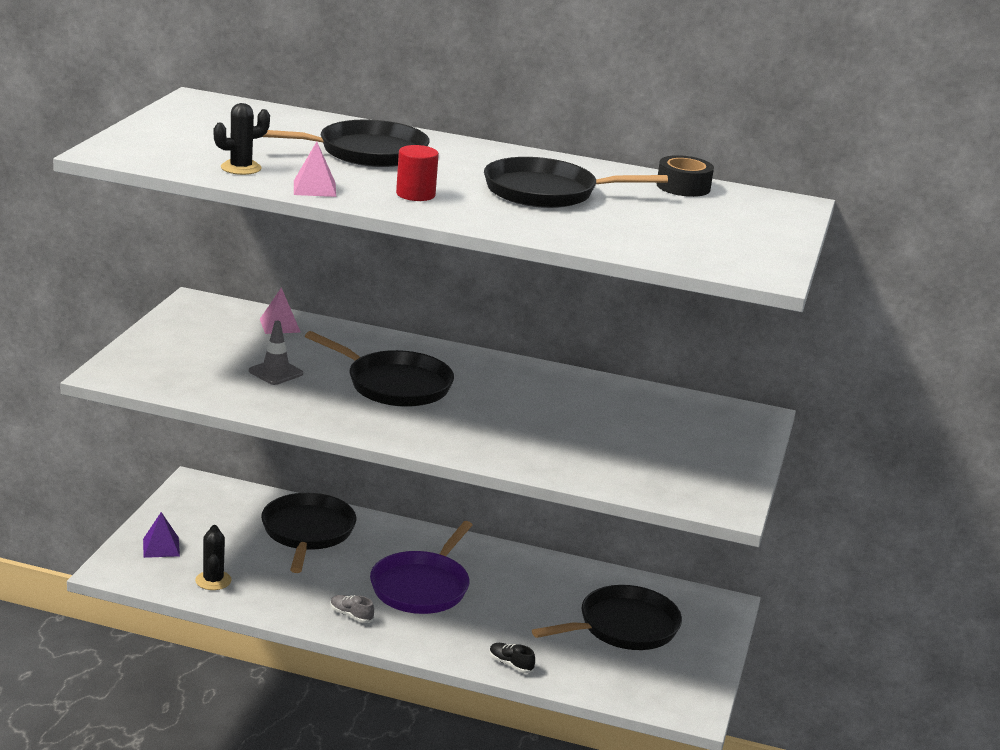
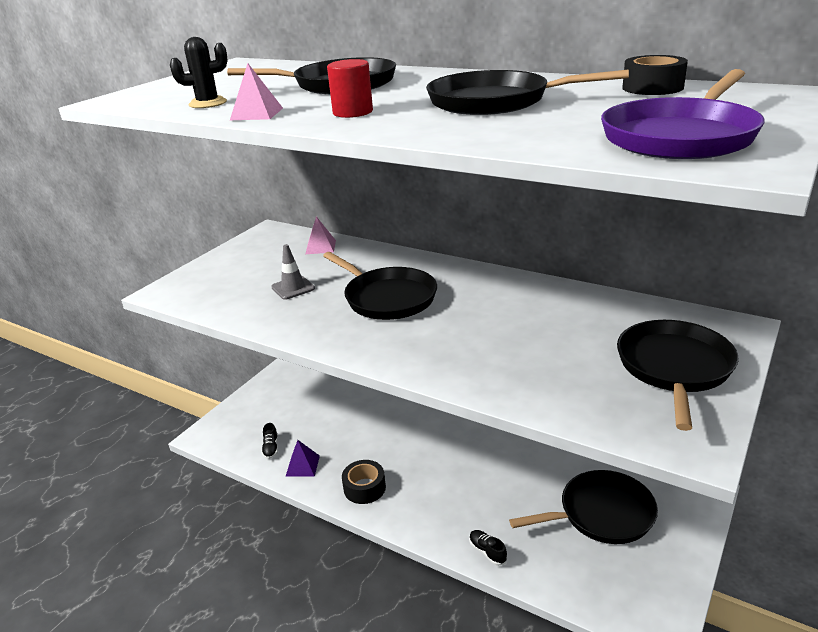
camera: 20 degrees right, 5 degrees up
(161, 547) = (247, 416): purple pyramid -> purple pyramid (302, 466)
(213, 580) = (271, 448): black cactus -> black shoe
(307, 532) = (358, 405): black pan -> black pan (674, 367)
(351, 615) = (364, 488): grey shoe -> black tape
(422, 587) = (431, 461): purple pan -> purple pan (681, 137)

